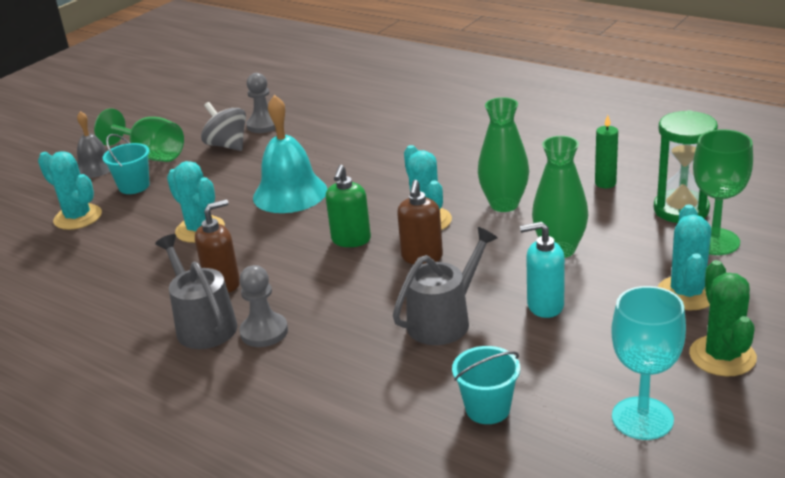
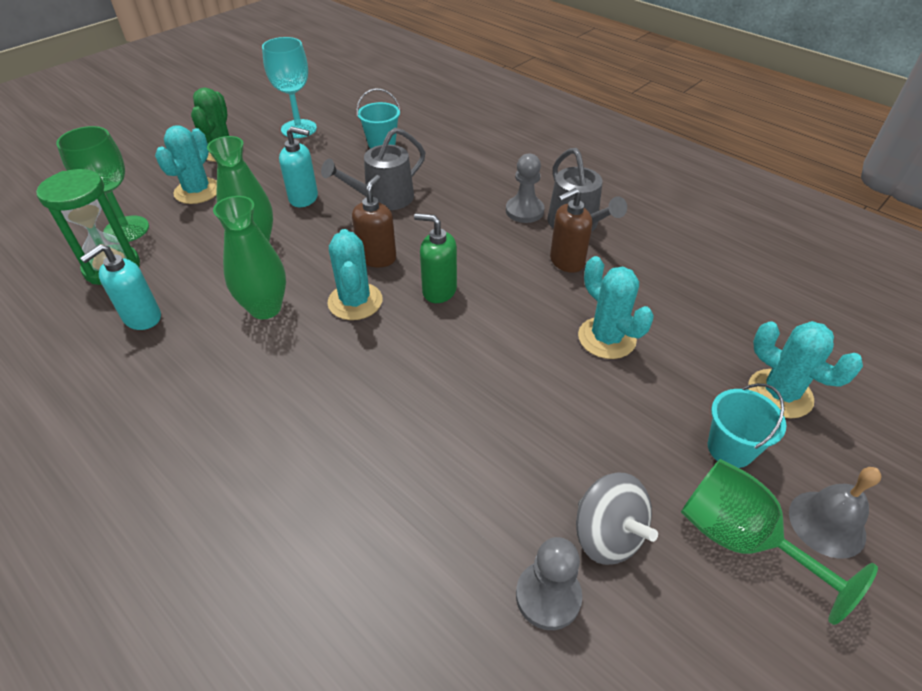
camera: 175 degrees left, 15 degrees up
(290, 193) = (501, 380): turquoise bell -> none
(351, 240) = (439, 290): green soap dispenser -> green soap dispenser turned 90 degrees counterclockwise
(605, 183) = (142, 318): green candle -> turquoise soap dispenser

